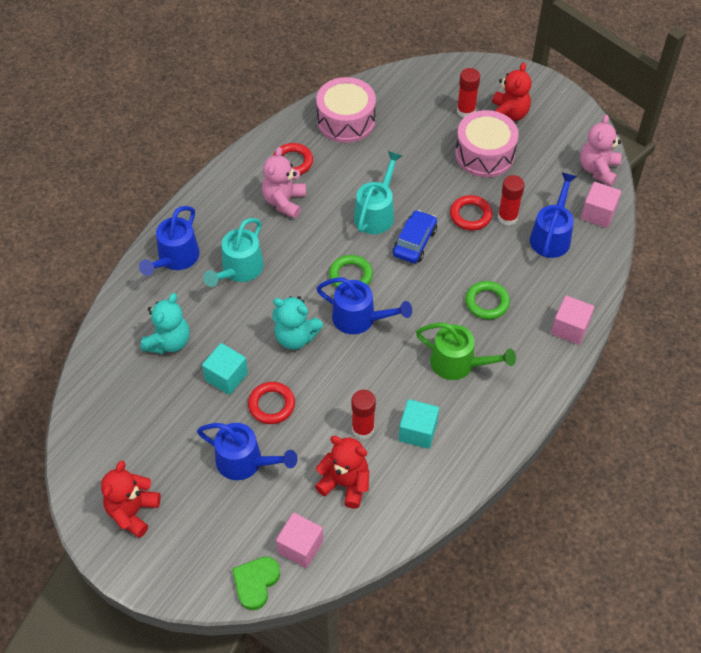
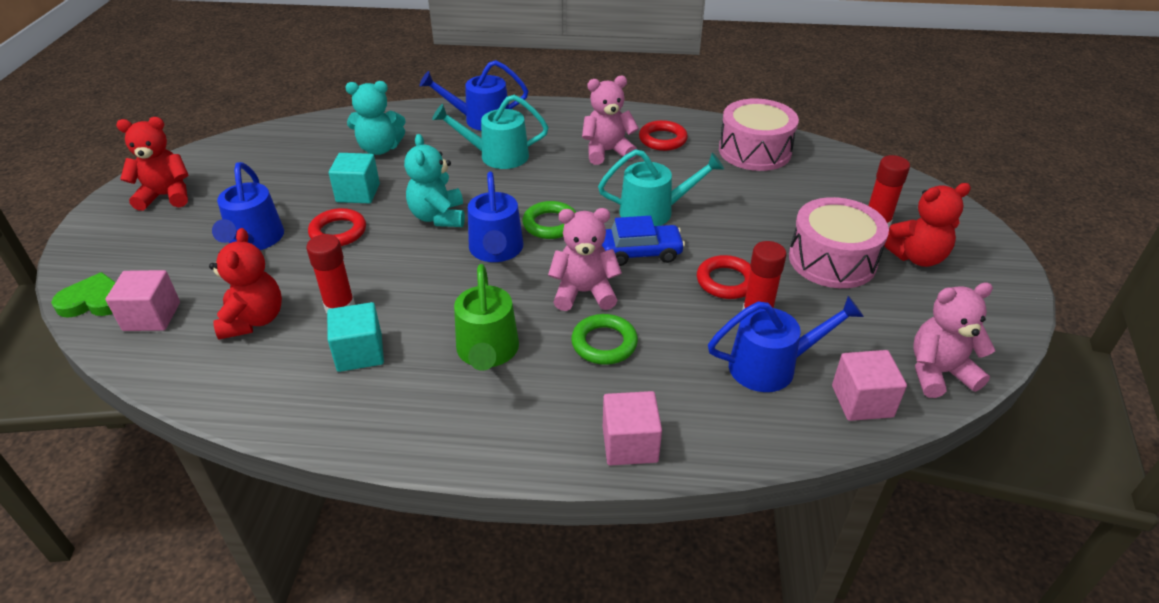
camera: 60 degrees right, 15 degrees down
(435, 290) = (584, 292): none -> pink teddy bear

